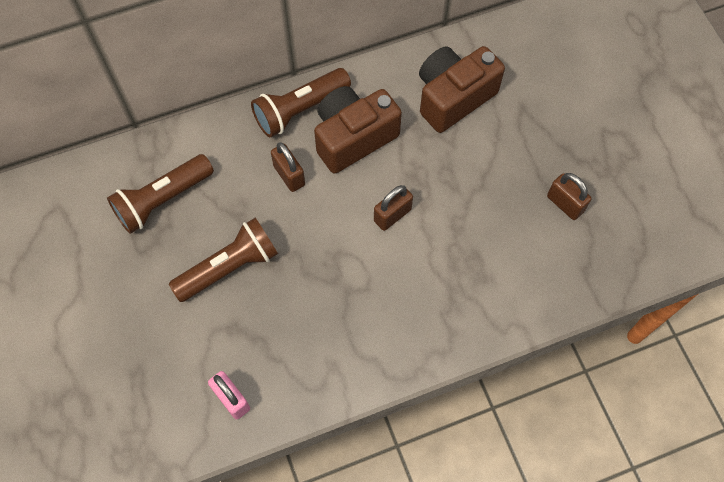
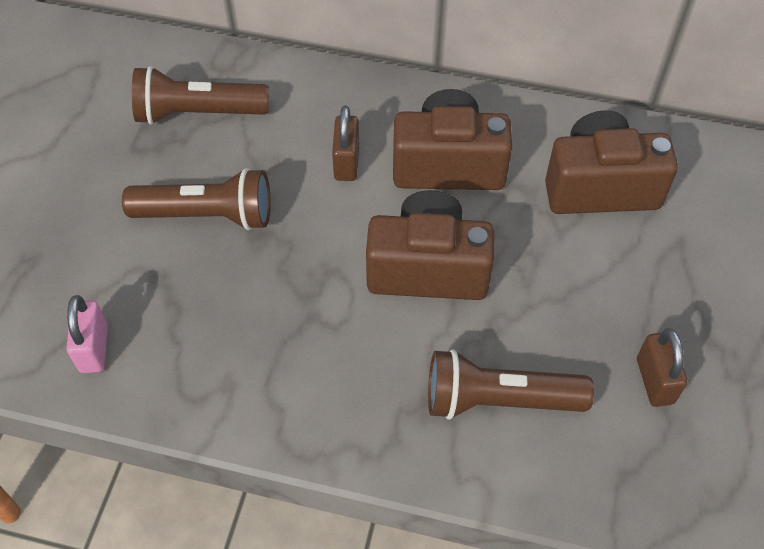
camera: 35 degrees right, 10 degrees down
(299, 110) = (411, 106): brown flashlight -> brown flashlight (498, 400)
(392, 215) = (428, 267): brown padlock -> brown camera

